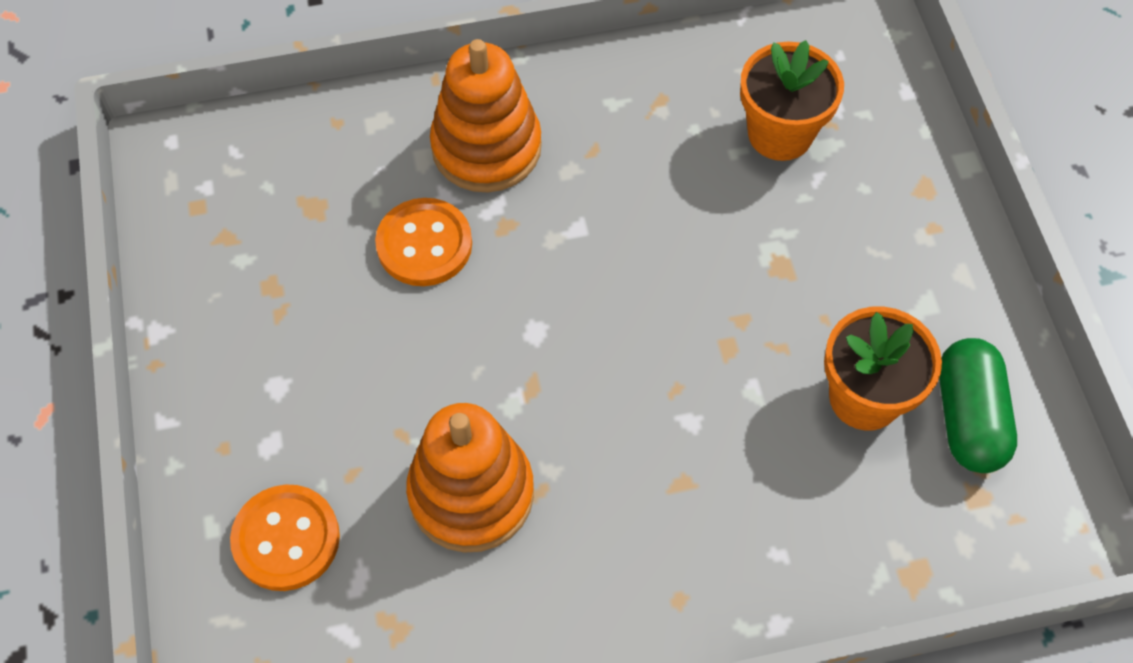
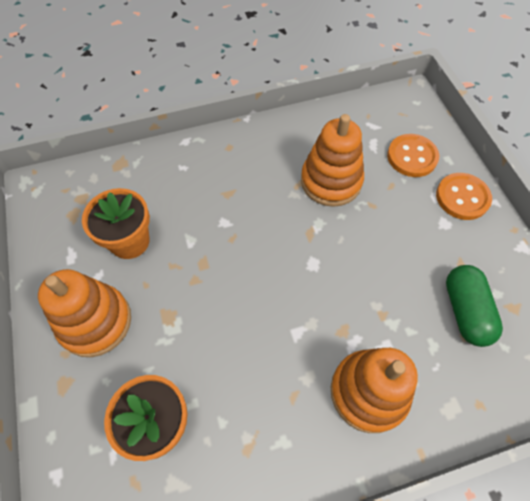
camera: 175 degrees right, 0 degrees up
(424, 244) = (391, 313): orange button -> orange button (462, 197)
(897, 267) = (95, 322): none -> orange stacking toy
(968, 417) = (75, 235): green capsule -> green capsule (465, 311)

